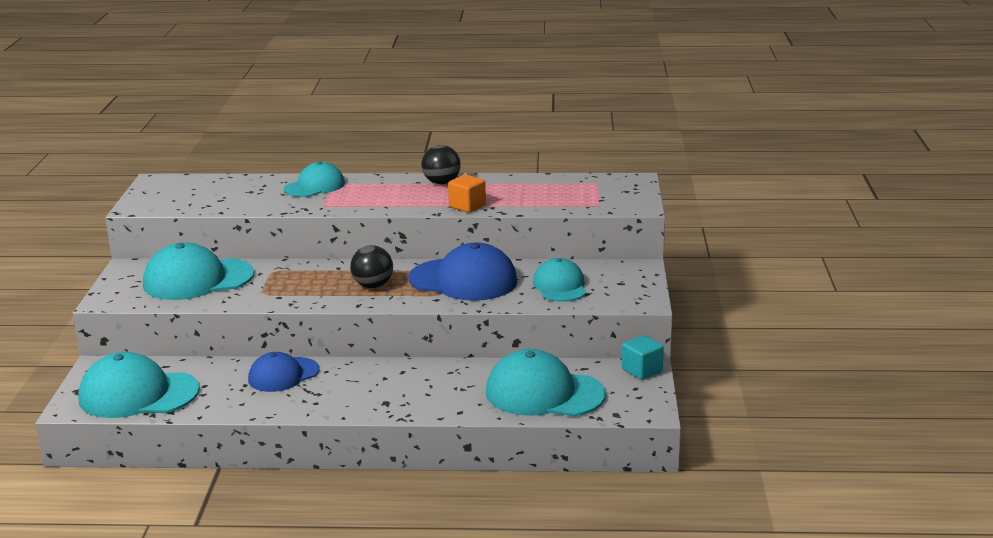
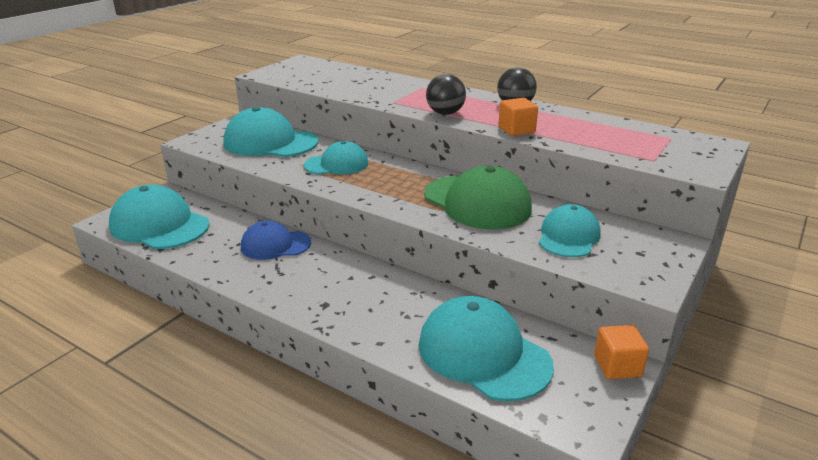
camera: 30 degrees right, 5 degrees up
(314, 186) = (406, 87): turquoise cap -> turquoise cap (336, 164)
(373, 286) = (392, 184): black ball -> black ball (445, 113)
(463, 280) = (477, 202): blue cap -> green cap
(642, 370) = (617, 366): turquoise cube -> orange cube

